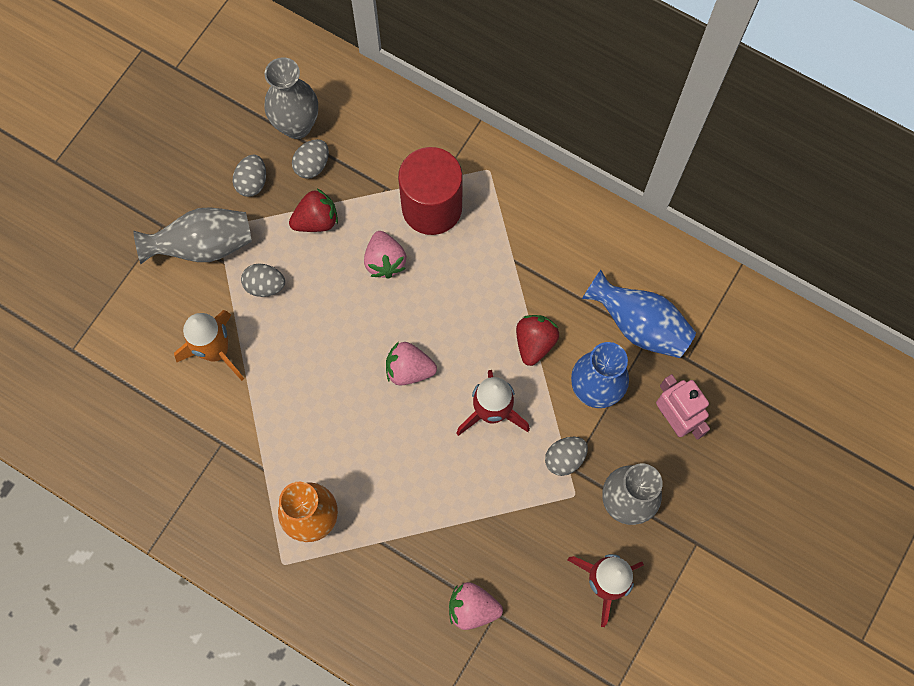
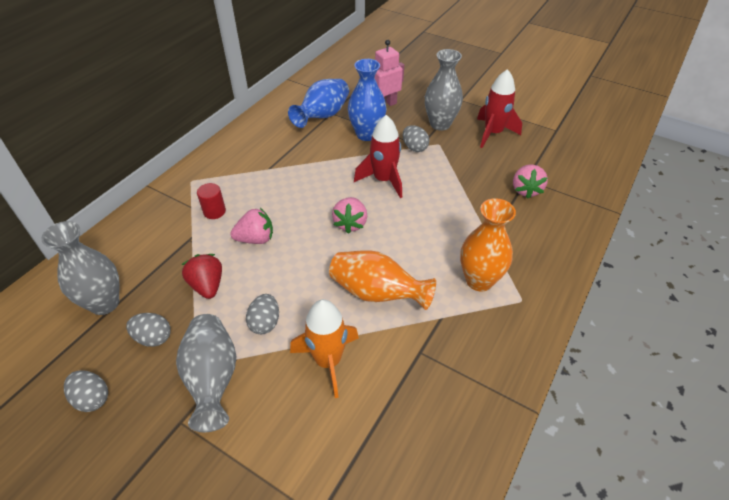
camera: 90 degrees left, 25 degrees down
(299, 400) = (377, 293): none -> orange vase
(312, 165) = (151, 290): grey egg -> grey egg (92, 398)
(432, 207) = (214, 211): red cylinder -> red cylinder, size x0.45
(534, 343) = (332, 160): red strawberry -> none

